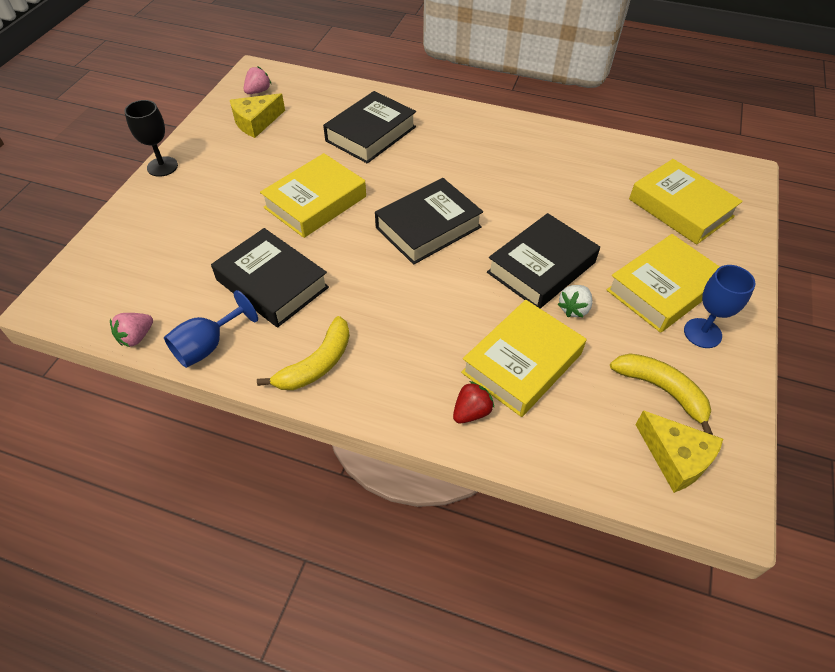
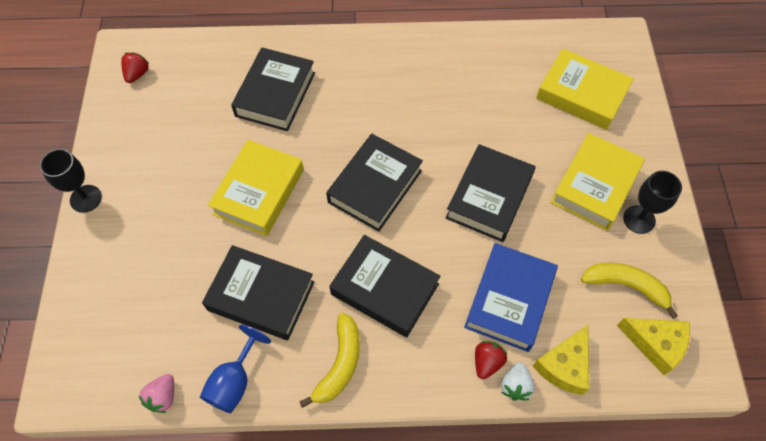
camera: 20 degrees left, 10 degrees up
(256, 122) = (154, 114): yellow cheese -> yellow cheese (564, 365)
(258, 91) = (137, 74): pink strawberry -> red strawberry
(395, 314) = (384, 289): none -> black book
(522, 363) = (509, 300): yellow book -> blue book
(574, 309) = (531, 231): white strawberry -> white strawberry (515, 385)
(702, 333) = (639, 219): blue goblet -> black goblet

